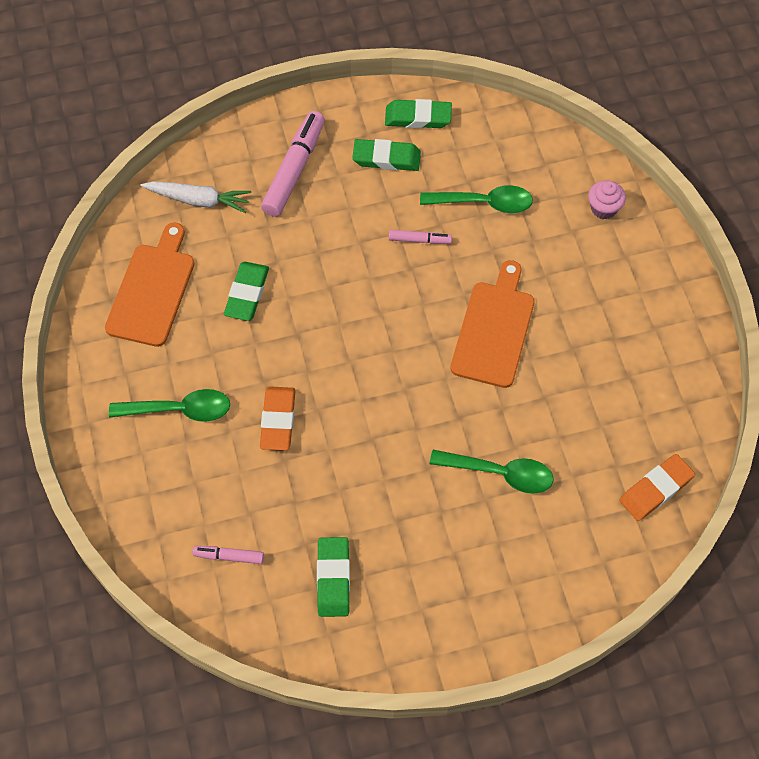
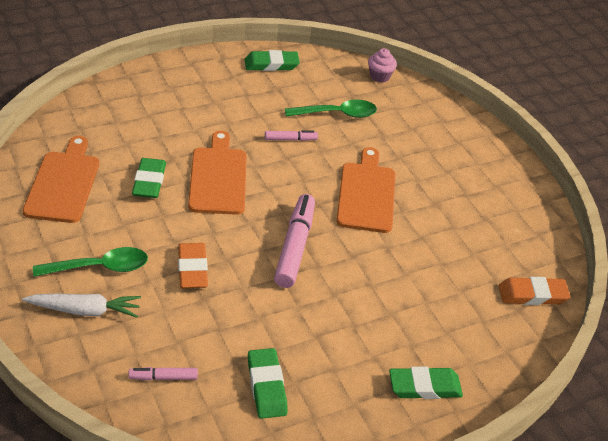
camera: 15 degrees left, 20 degrees down
(198, 200) = (97, 122): white carrot -> white carrot (85, 310)
(294, 170) = (176, 99): pink marker -> pink marker (294, 247)
(325, 293) = (218, 177): none -> orange cutting board
(386, 158) = (251, 90): green eraser -> green eraser (424, 387)
(500, 473) = (398, 293): green spoon -> none
(603, 208) = (432, 113): pink cupcake -> pink cupcake (380, 76)
(656, 489) = (532, 295): orange eraser -> orange eraser turned 45 degrees clockwise

